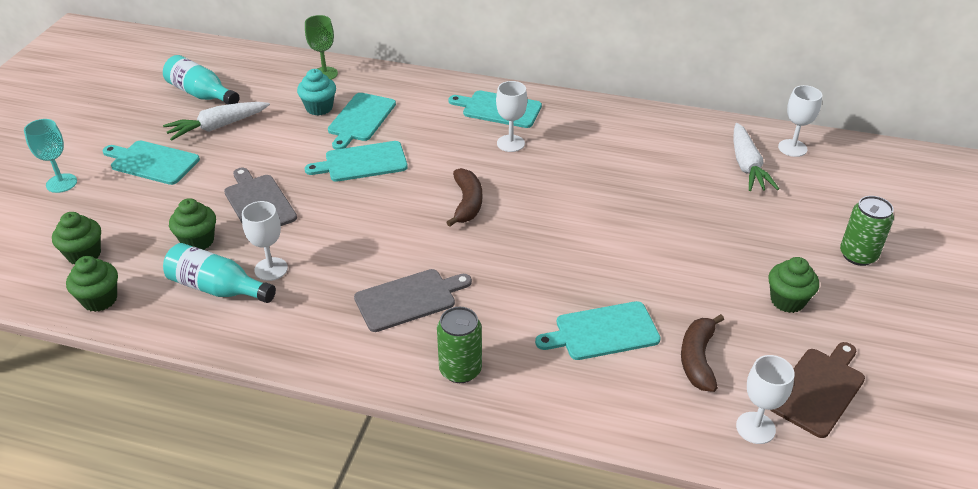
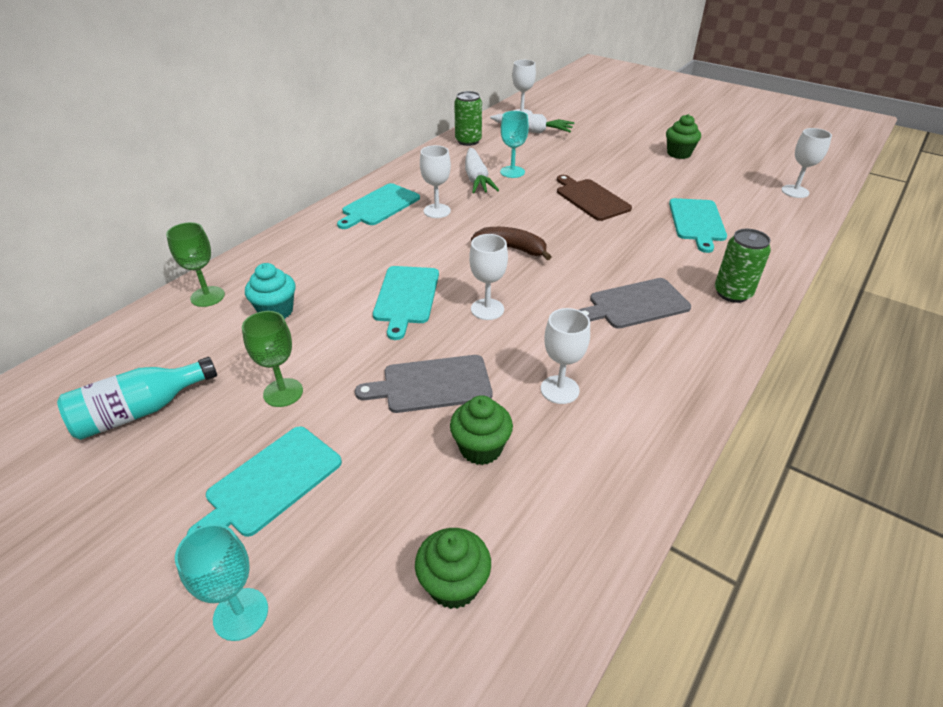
camera: 70 degrees left, 0 degrees up
(100, 300) = (564, 568): green cupcake -> none
(217, 288) = (578, 439): turquoise bottle -> none
(218, 127) = (239, 403): white carrot -> white carrot (476, 179)
(232, 140) = (283, 392): none -> green goblet
(361, 119) = (325, 285): turquoise cutting board -> none
(363, 209) = (487, 309): none -> white goblet
(408, 299) = (635, 304): grey cutting board -> grey cutting board turned 105 degrees counterclockwise
(627, 172) = (512, 172): none -> turquoise goblet
(698, 359) = (730, 194): brown banana -> none
(818, 389) = (761, 165): brown cutting board -> brown cutting board (590, 199)
(858, 255) = (641, 124): green can -> green can (468, 141)

